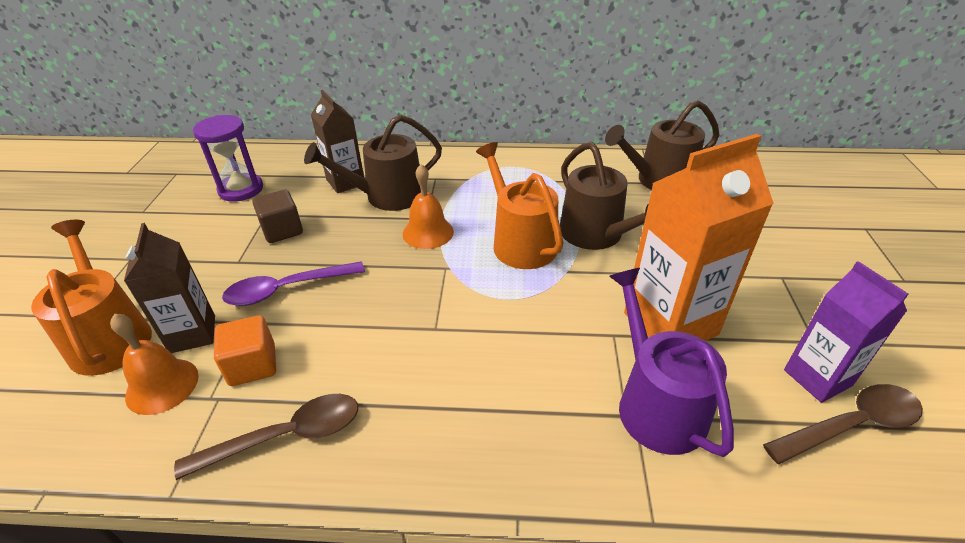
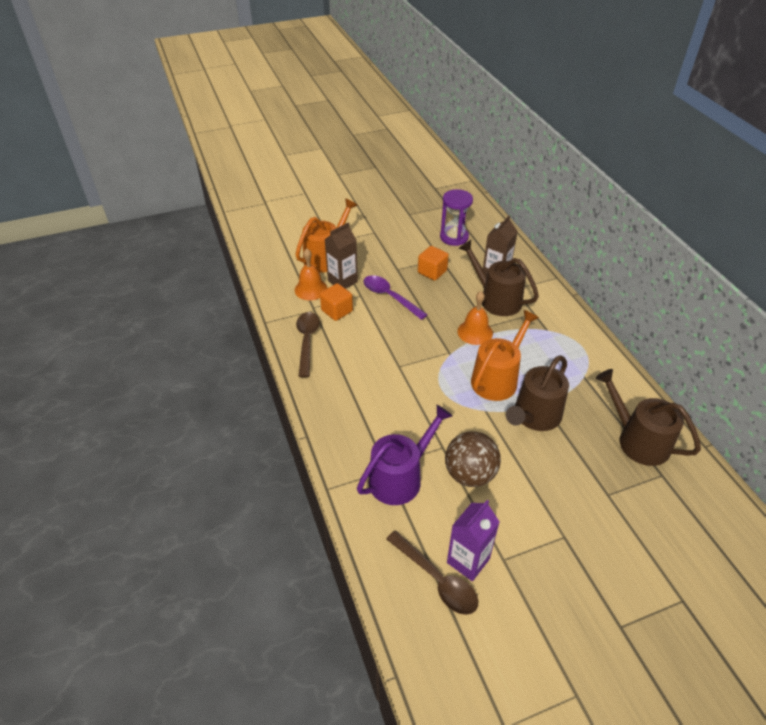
camera: 65 degrees right, 5 degrees up
(282, 230) = (432, 272): brown cube -> orange cube
(286, 436) = (307, 341): brown spoon -> brown spoon turned 135 degrees counterclockwise
(670, 324) = (470, 474): orange carton -> brown ball

